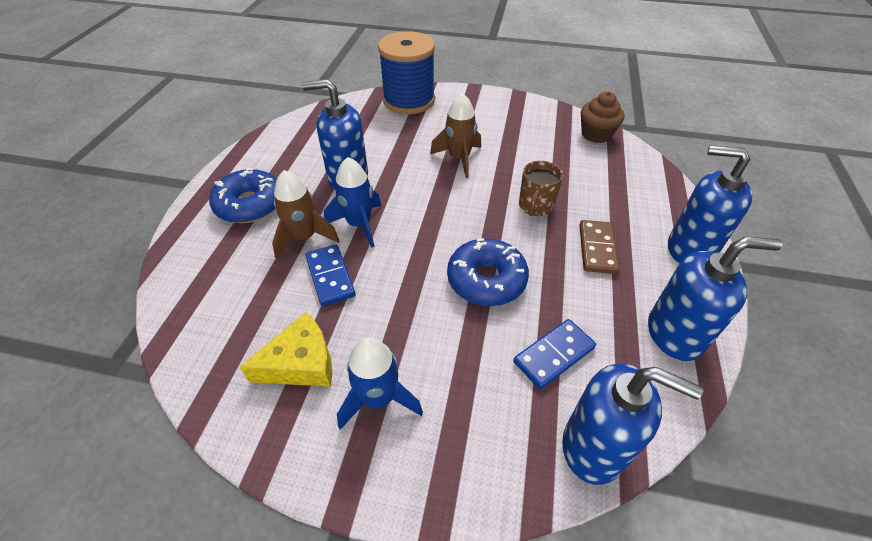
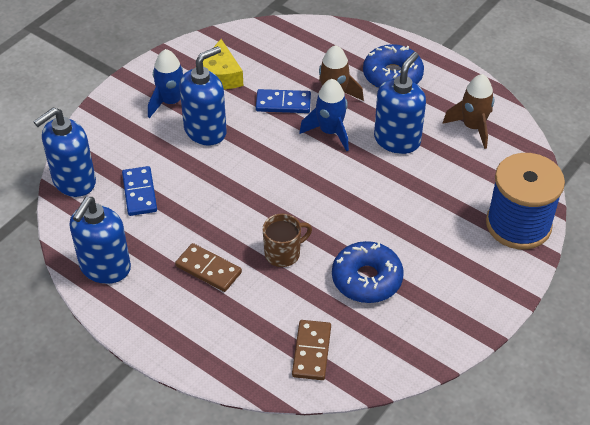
camera: 115 degrees right, 0 degrees up
(459, 159) = (384, 227): brown rocket -> brown rocket (473, 127)
(486, 280) = (224, 185): blue donut -> blue donut (367, 279)
(535, 206) = (283, 253): brown mug -> brown mug turned 105 degrees clockwise
(596, 134) = (365, 368): brown cupcake -> none
(611, 161) = (311, 351): none -> brown domino
(689, 249) = (165, 334): blue soap dispenser -> blue soap dispenser (205, 131)

